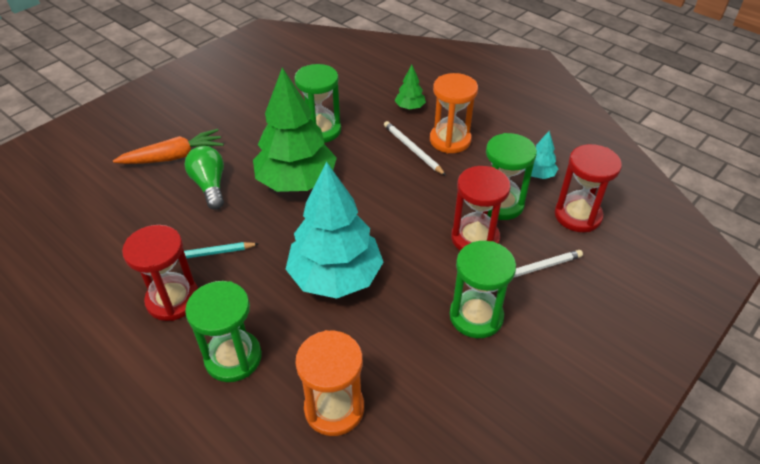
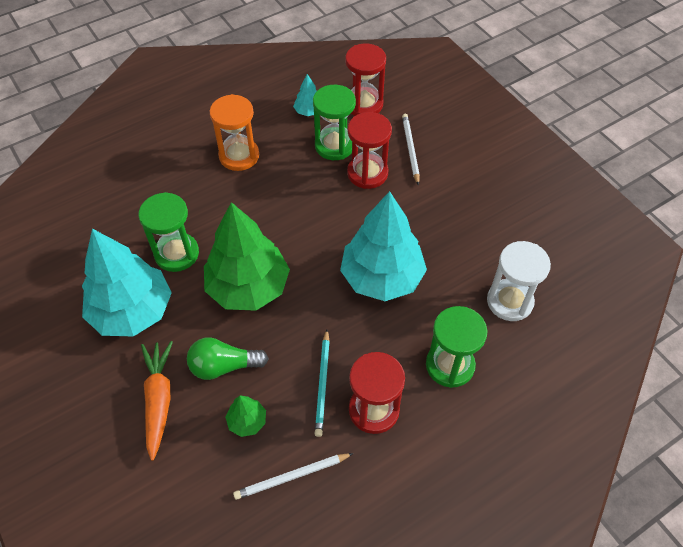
camera: 75 degrees left, 10 degrees up
(255, 122) = (132, 311): none -> turquoise tree
(334, 408) = (509, 301): orange hourglass -> white hourglass
(410, 107) = (174, 173): green tree -> green tree (247, 421)
(412, 149) = (240, 186): white pencil -> white pencil (292, 477)
(476, 316) = (446, 195): green hourglass -> none

